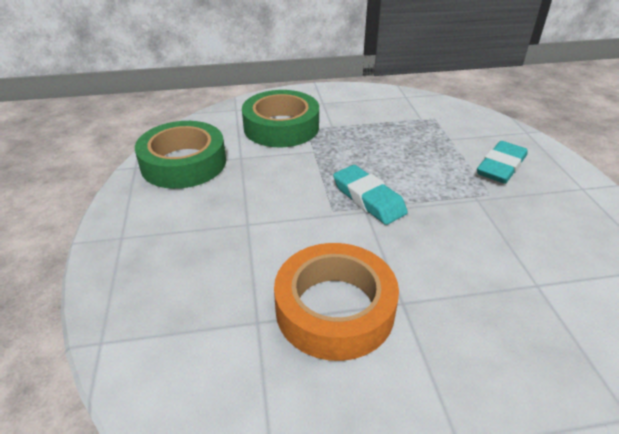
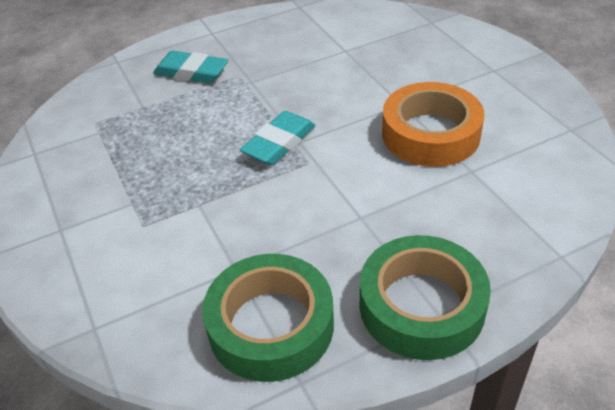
camera: 105 degrees left, 5 degrees up
(281, 127) = (144, 252): green tape -> green tape (421, 306)

